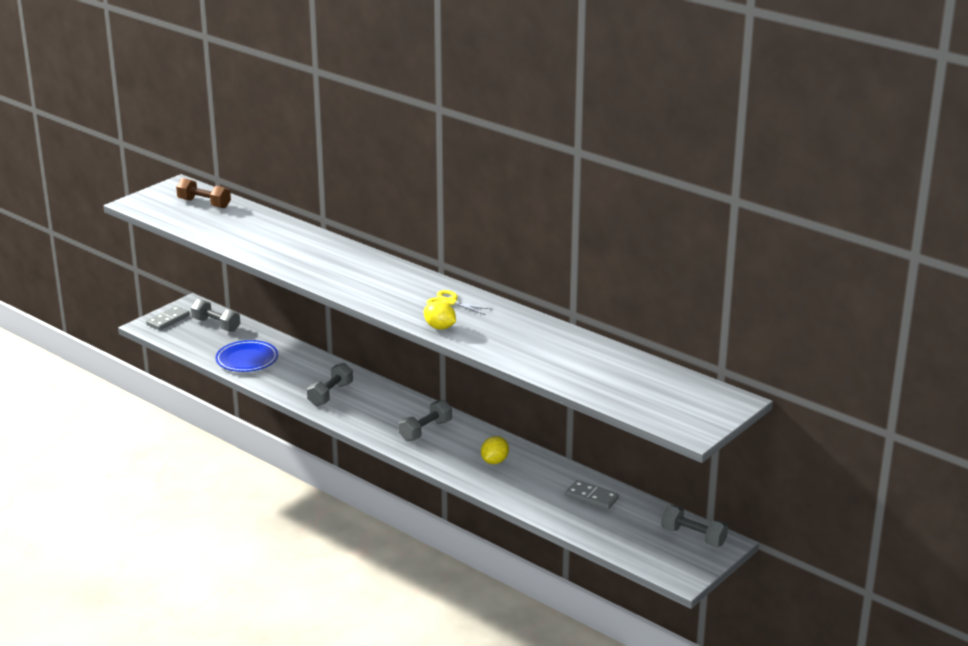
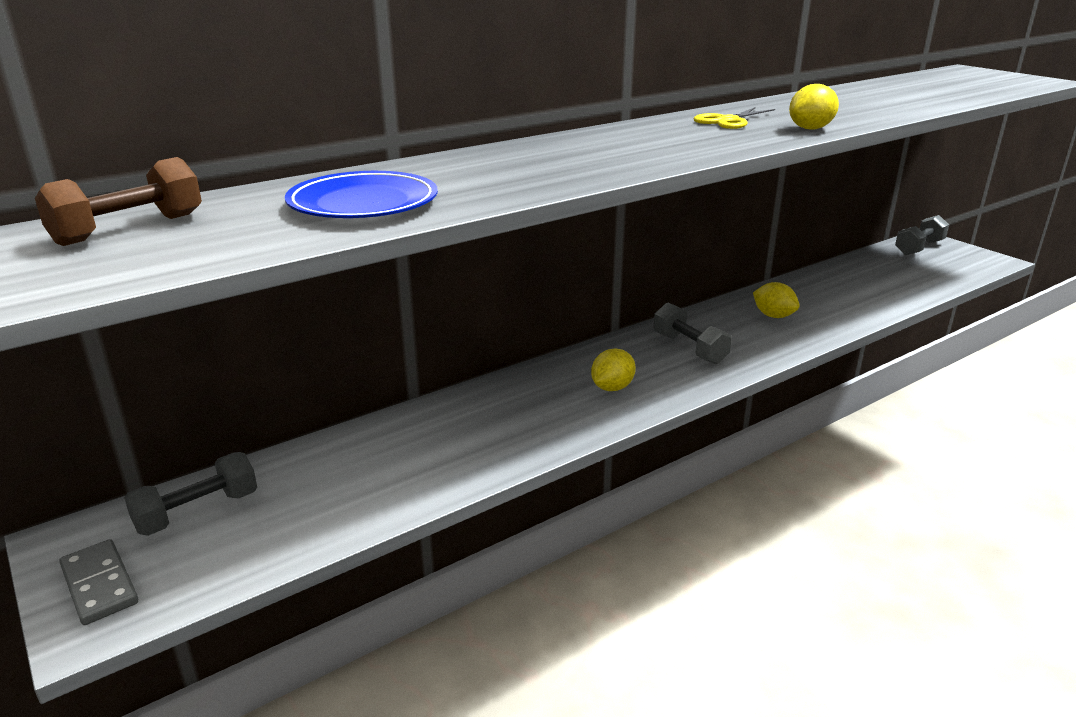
camera: 75 degrees left, 0 degrees up
(247, 359) = (378, 484): blue plate -> blue plate (363, 203)
(330, 394) = (555, 409): grey dumbbell -> none
(362, 409) = (612, 388): none -> yellow lemon
(591, 497) = (852, 278): grey domino -> none

